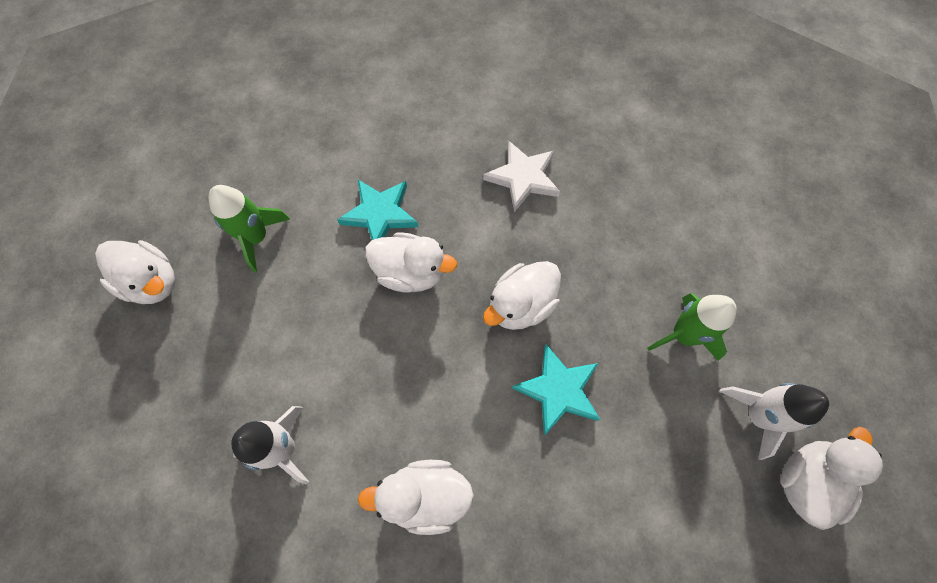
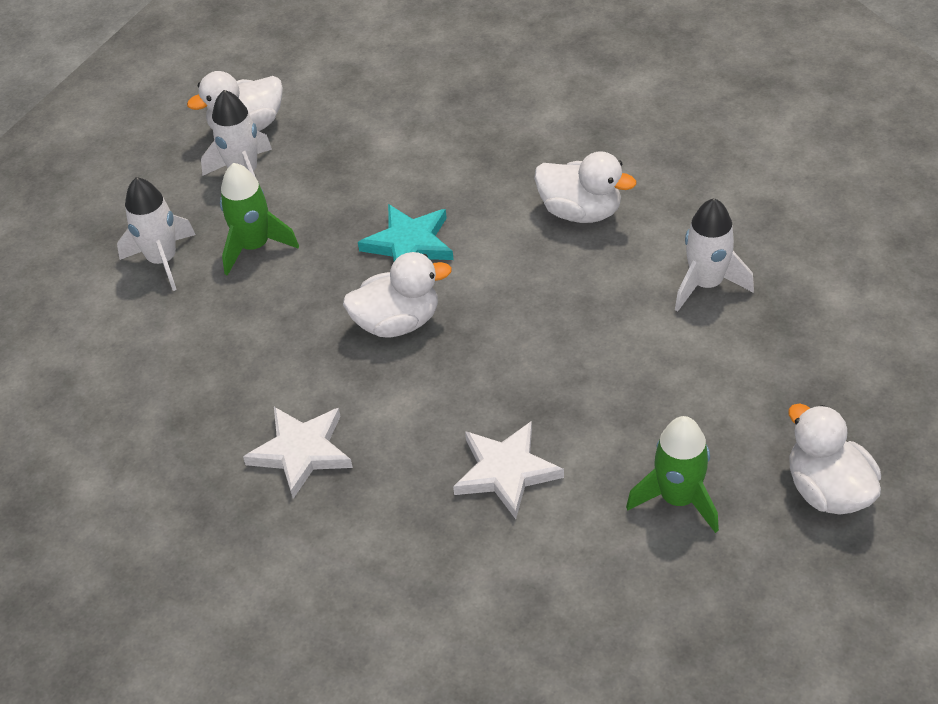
camera: 150 degrees left, 20 degrees down
(380, 214) = (506, 471): turquoise star -> white star
(411, 272) = (501, 393): white duck -> none
(743, 291) = (163, 260): none -> white rocket

